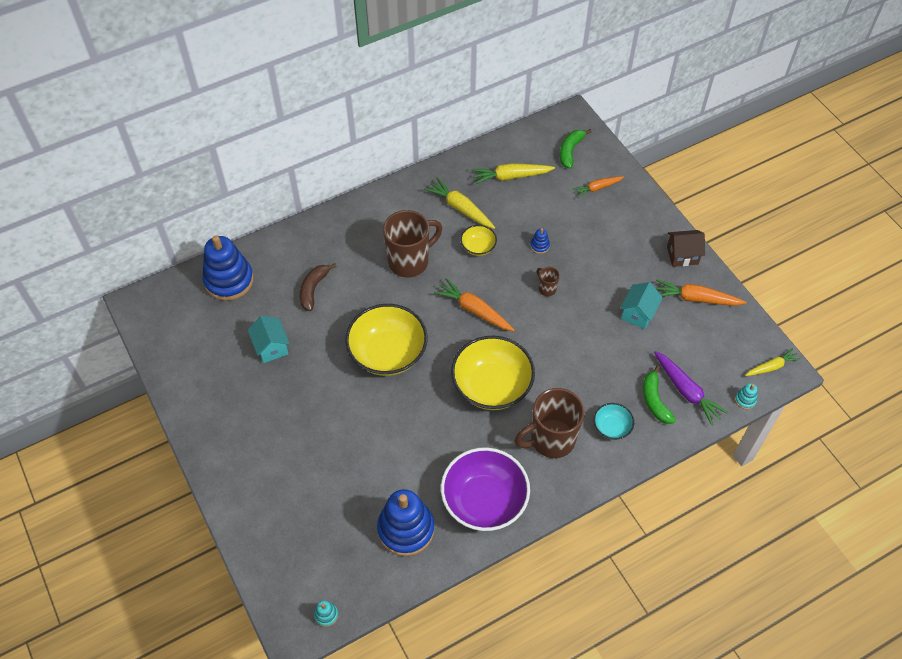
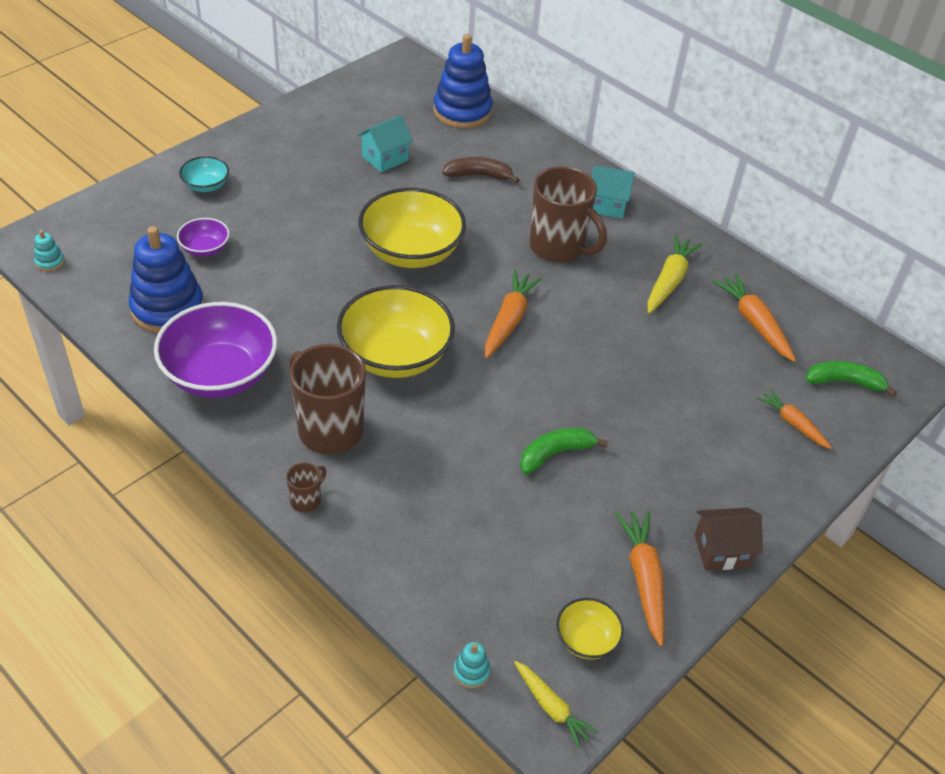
camera: 70 degrees right, 10 degrees down
(343, 494) = (205, 249): none -> purple bowl
(478, 247) = (613, 308): yellow bowl -> yellow bowl (586, 639)
(510, 177) = (754, 323): yellow carrot -> orange carrot
(539, 246) = (649, 372): blue stacking toy -> none
(546, 288) = (578, 390): brown mug -> brown mug (306, 500)
(612, 427) = (368, 496): turquoise bowl -> turquoise bowl (206, 186)
(638, 314) = (581, 504): turquoise house -> turquoise house (607, 205)
(654, 400) = (430, 544): green banana -> green banana (555, 453)
(682, 255) = (721, 550): brown house -> brown house turned 75 degrees counterclockwise
(686, 391) = (461, 585): purple carrot -> none

